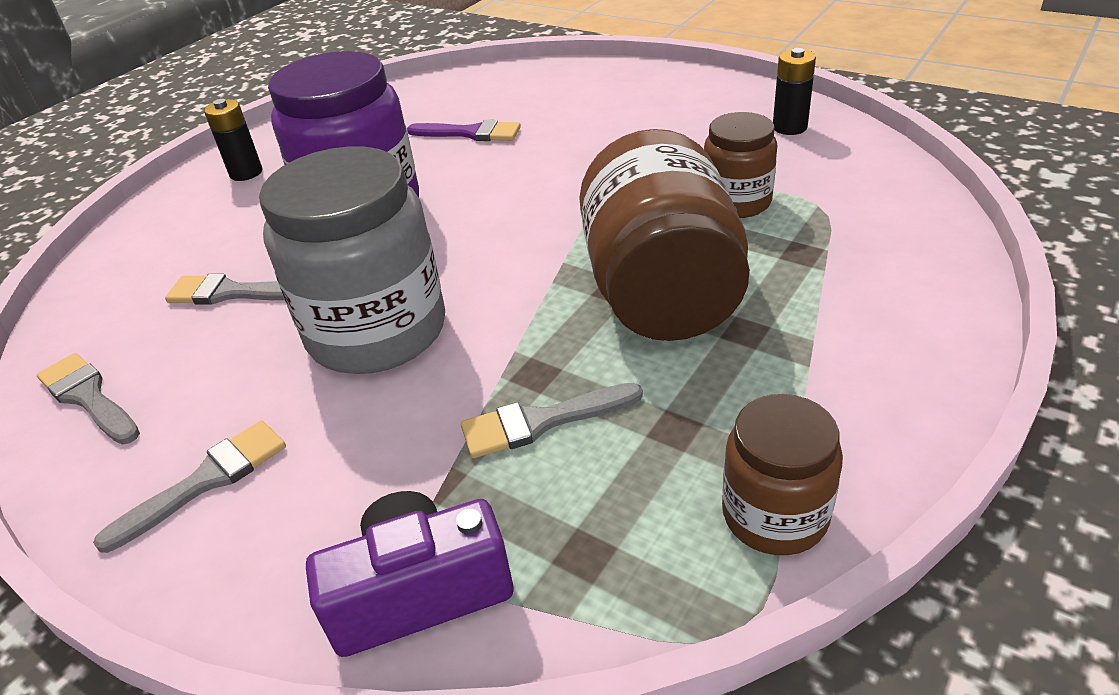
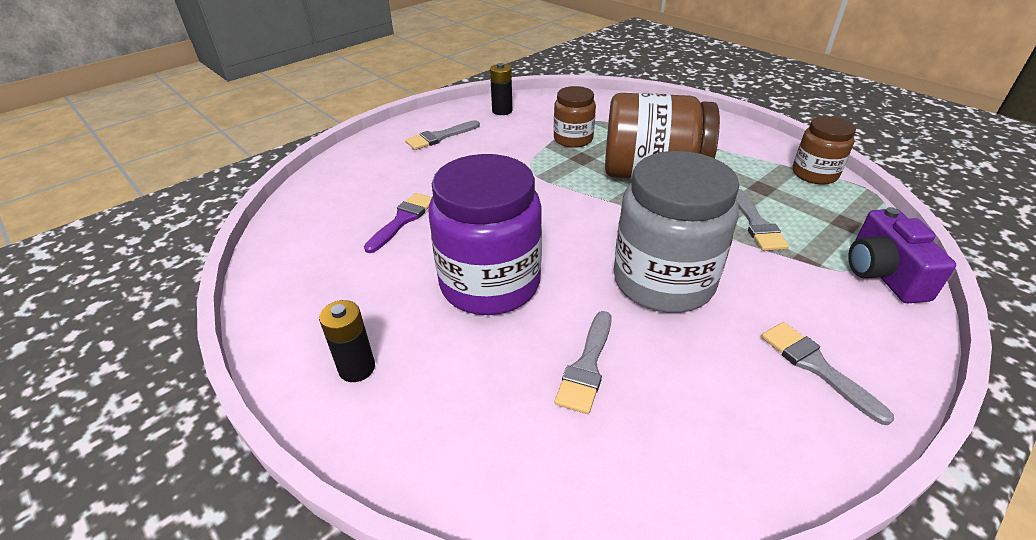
camera: 80 degrees left, 0 degrees up
(88, 397) = (722, 462): grey brush -> grey brush (439, 137)

